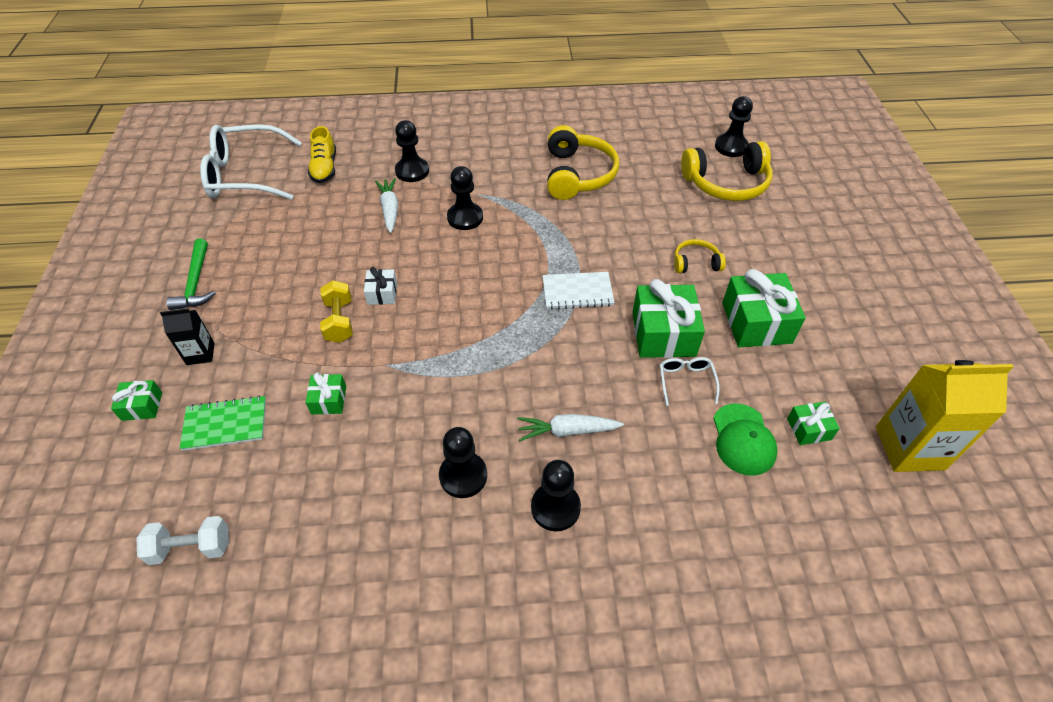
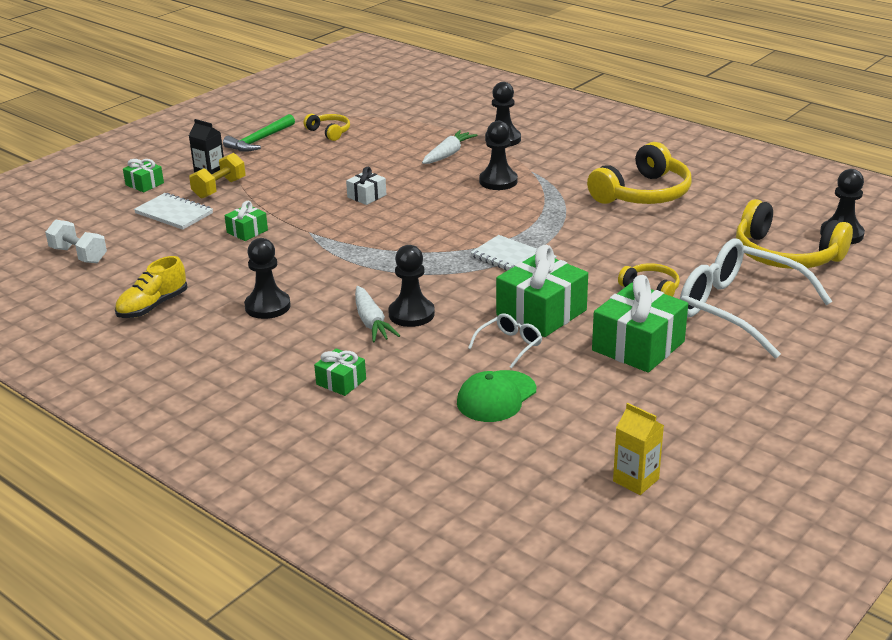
camera: 45 degrees right, 20 degrees down
(225, 424) = (174, 213): green notebook -> white notebook
(245, 175) = (377, 97): white glasses -> white glasses (737, 309)
(253, 237) = (329, 132): none -> yellow headphones
(324, 168) = (439, 113): yellow shoe -> yellow shoe (152, 306)
(339, 321) = (315, 197): yellow dumbbell -> yellow dumbbell (219, 188)
(555, 508) = (298, 352): black pawn -> black pawn (411, 314)
(567, 431) = (371, 323): white carrot -> white carrot turned 150 degrees counterclockwise
(809, 429) = (563, 421): green gift -> green gift (341, 382)
(909, 448) = (636, 480): yellow carton -> yellow carton, size x0.53

